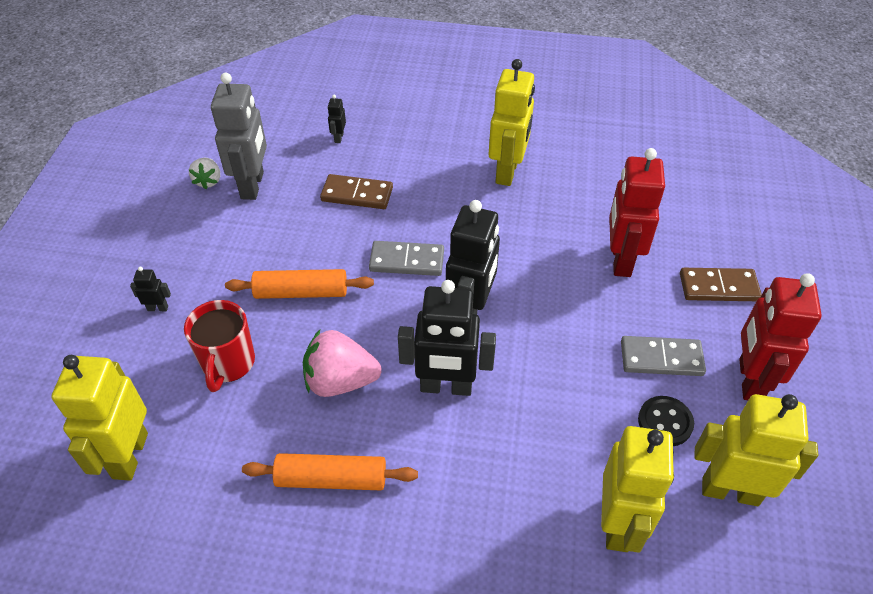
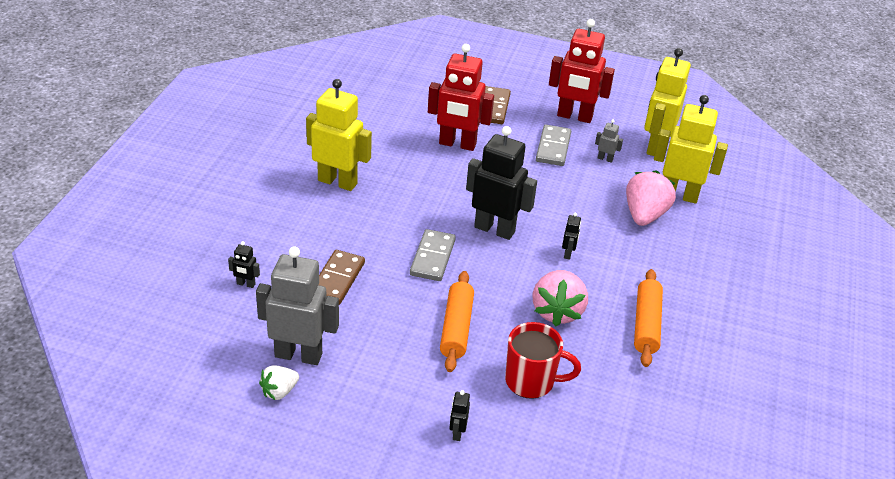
camera: 85 degrees left, 10 degrees down
(129, 455) = (622, 449): yellow robot -> none
(208, 181) = (279, 391): white strawberry -> white strawberry turned 135 degrees clockwise
(446, 387) = (568, 254): black robot -> black robot, size x0.42
(553, 476) = (644, 215): none -> pink strawberry
(665, 422) = (605, 159): black button -> grey robot

